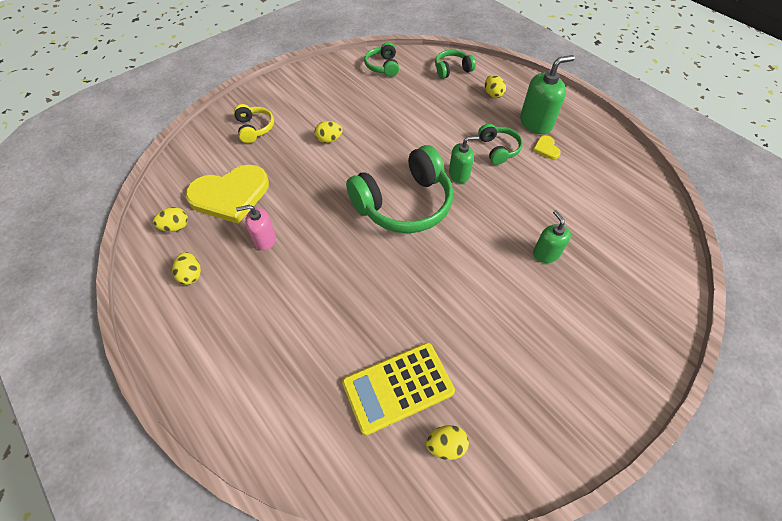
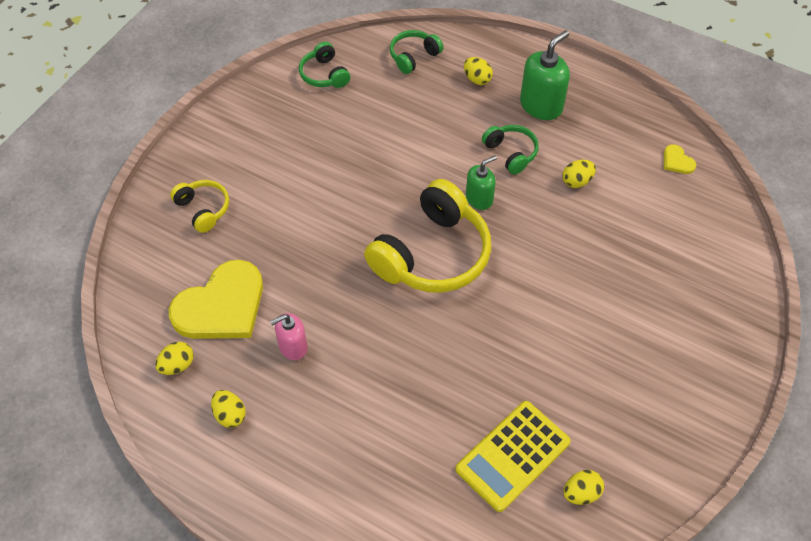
camera: 20 degrees left, 0 degrees up
(329, 140) = (305, 198): yellow egg -> yellow egg (577, 181)
(404, 203) = (432, 254): green headphones -> yellow headphones
(546, 148) = (564, 136): yellow heart -> yellow heart (677, 161)
(546, 253) = (607, 266): green soap dispenser -> none

